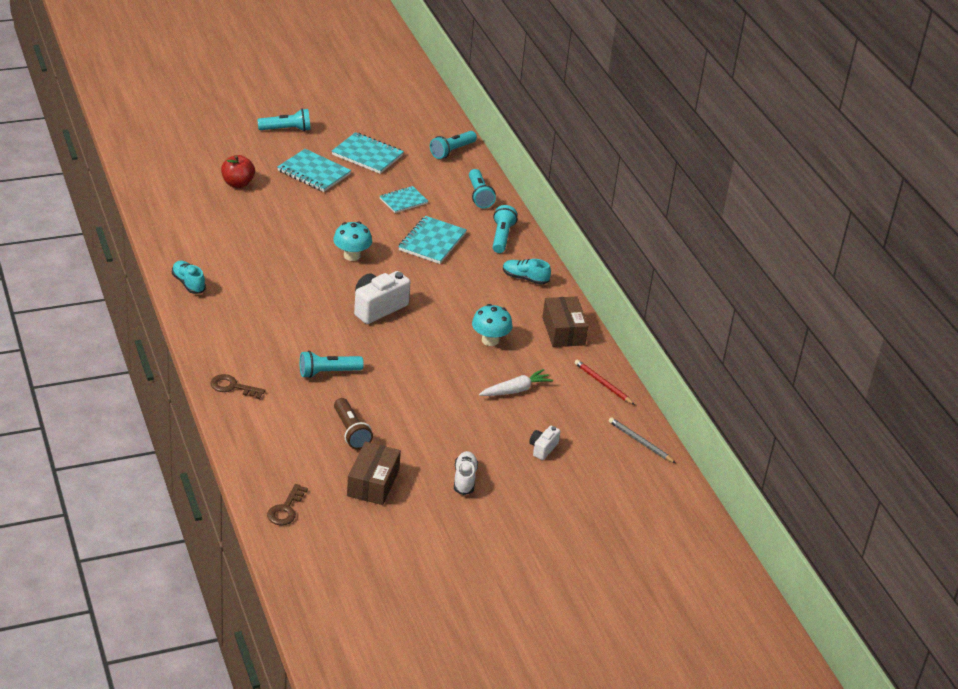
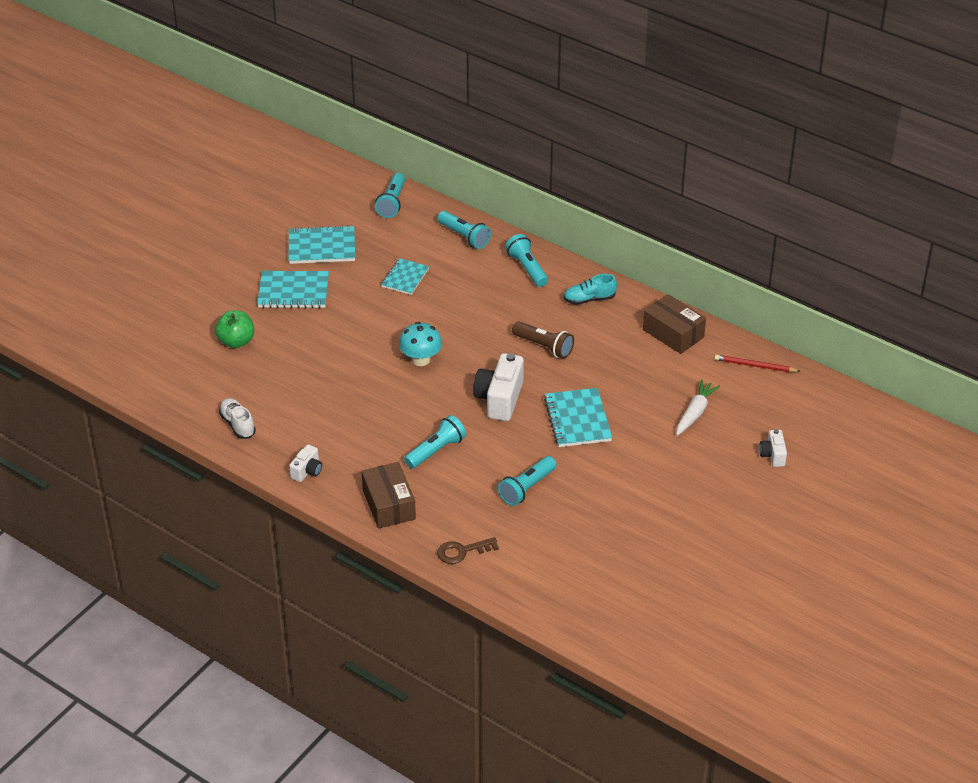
camera: 30 degrees left, 5 degrees up
(188, 283) = (307, 471): turquoise shoe -> white camera
(237, 183) = (236, 341): red apple -> green apple
(285, 509) = (635, 640): brown key -> none
(286, 129) = (218, 259): turquoise flashlight -> turquoise flashlight (436, 450)
(351, 431) = (607, 533): brown flashlight -> brown flashlight (544, 346)
(373, 483) = (677, 571): brown box -> brown box (389, 504)
(432, 242) = (474, 306): turquoise notebook -> turquoise notebook (577, 420)
(464, 479) = (743, 521): white shoe -> white shoe (237, 424)
(490, 340) = (625, 377): turquoise mushroom -> none
(640, 442) = (838, 403): grey pencil -> none

